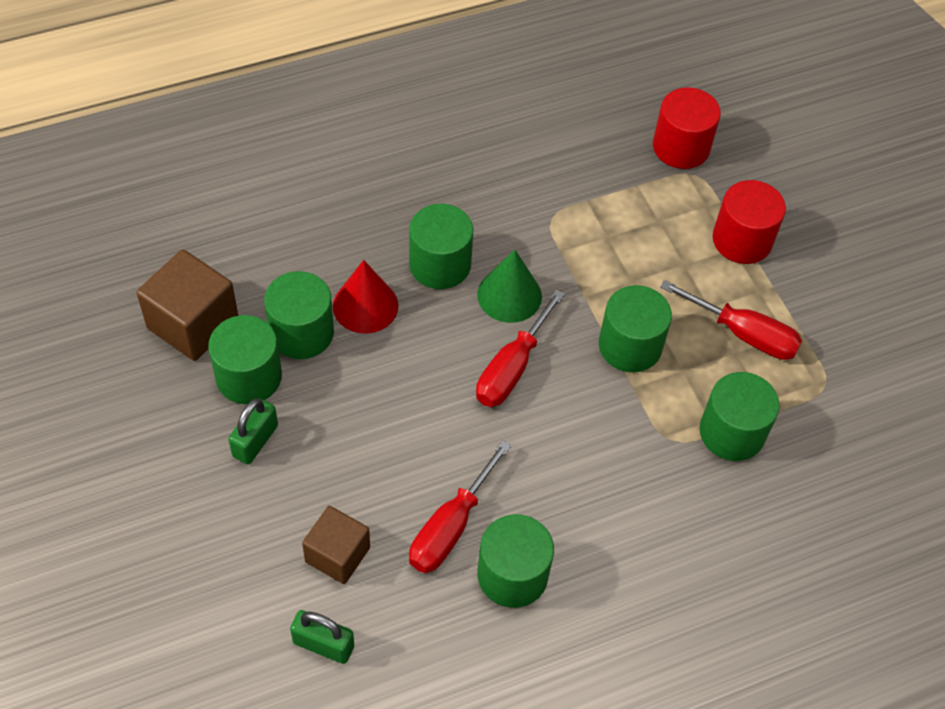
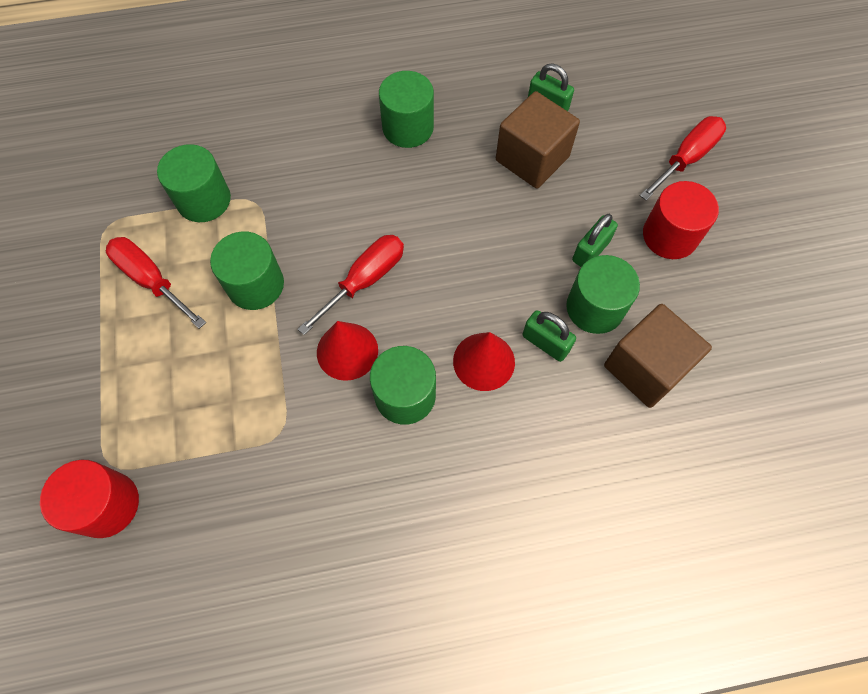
camera: 165 degrees left, 10 degrees up
(301, 332) = (545, 343): green cylinder -> green padlock
(337, 555) = (532, 158): brown cube -> brown cube, size x1.51
(450, 527) = (445, 165): red screwdriver -> red screwdriver (686, 158)
(509, 295) = (347, 351): green cone -> red cone
(742, 240) = (102, 376): red cylinder -> red cylinder (670, 235)

